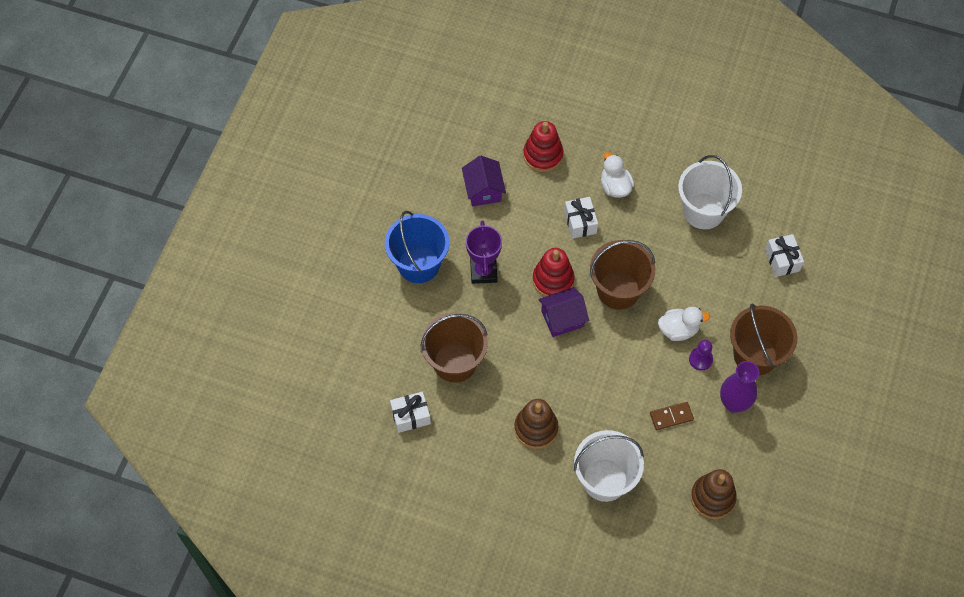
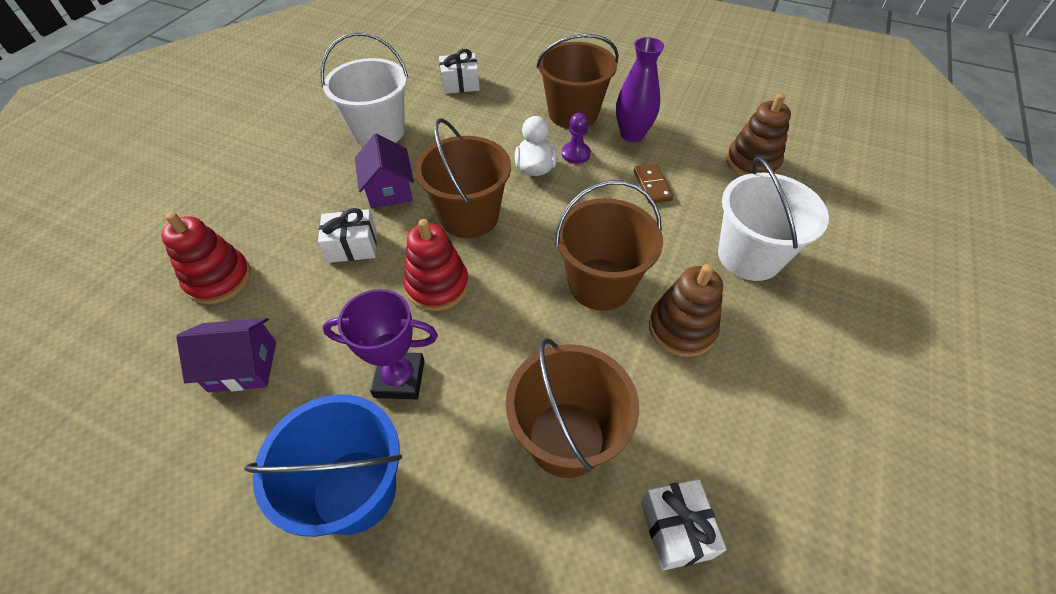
camera: 85 degrees left, 10 degrees down
(562, 318) = (503, 280): purple house -> purple house (389, 190)
(566, 379) = (600, 284): none -> brown bucket
(615, 187) = (311, 205): white duck -> none

